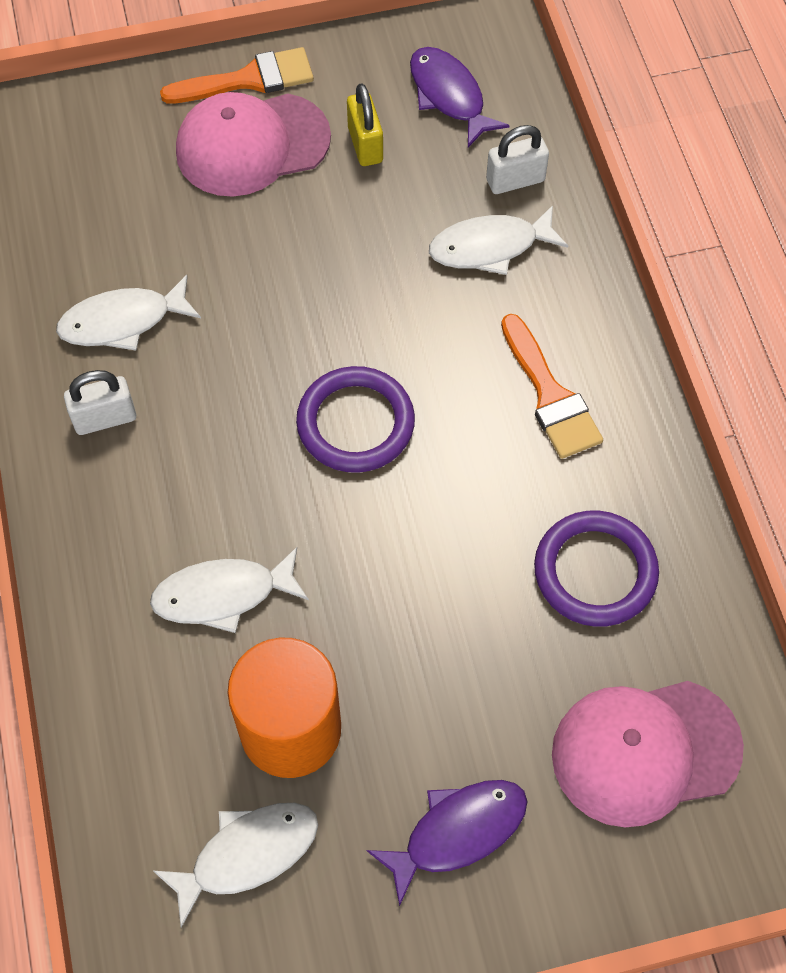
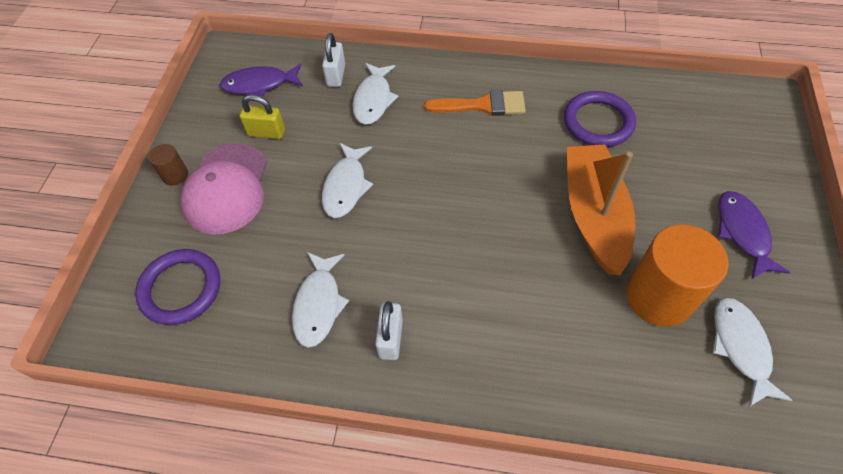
camera: 65 degrees left, 5 degrees down
(222, 595) = (553, 306): white fish -> white fish (346, 186)
(249, 79) = (175, 175): orange brush -> brown cylinder
(355, 423) = (460, 198): purple ring -> purple ring (181, 289)
(400, 609) = (594, 215): none -> orange boat
(645, 751) = (709, 136): pink cap -> none

